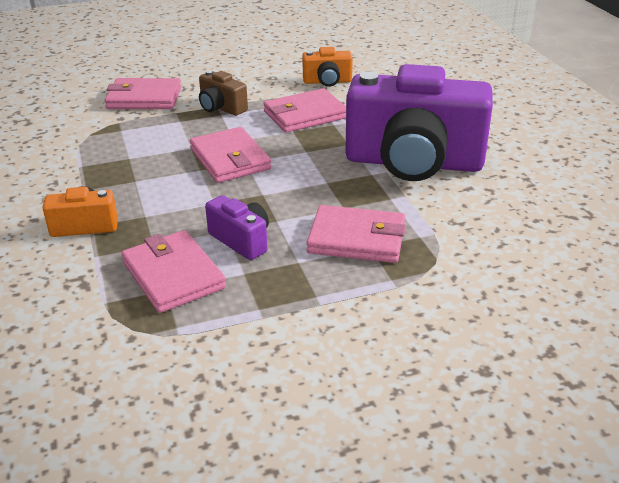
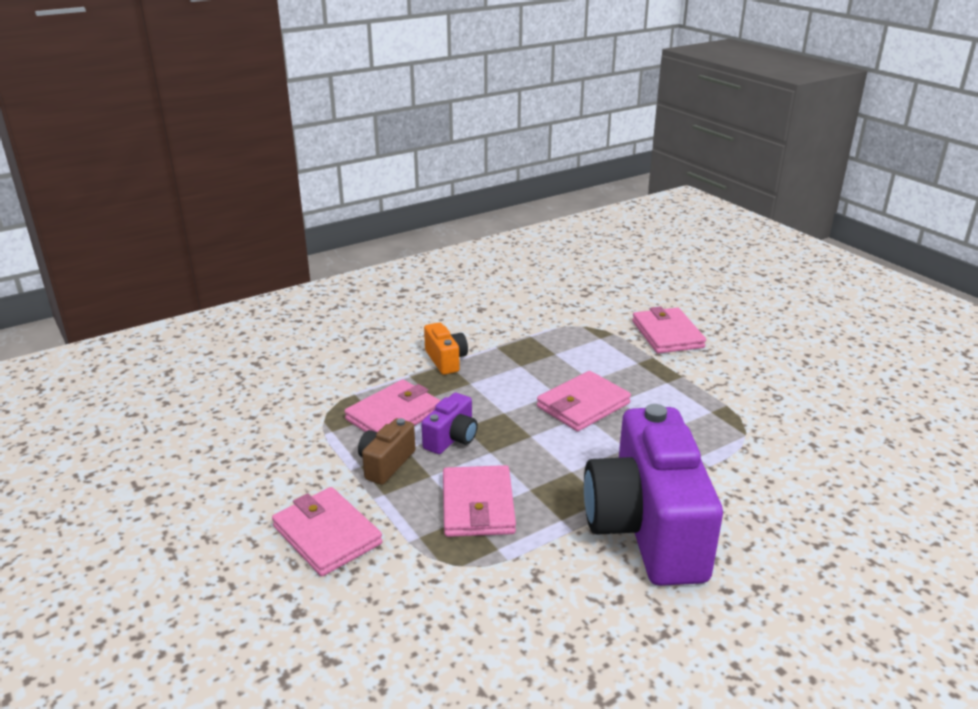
camera: 75 degrees right, 5 degrees down
(221, 108) = (680, 379): brown camera -> brown camera (386, 464)
(305, 115) = (705, 434): pink wallet -> pink wallet (327, 535)
(327, 82) = (800, 436): orange camera -> none

